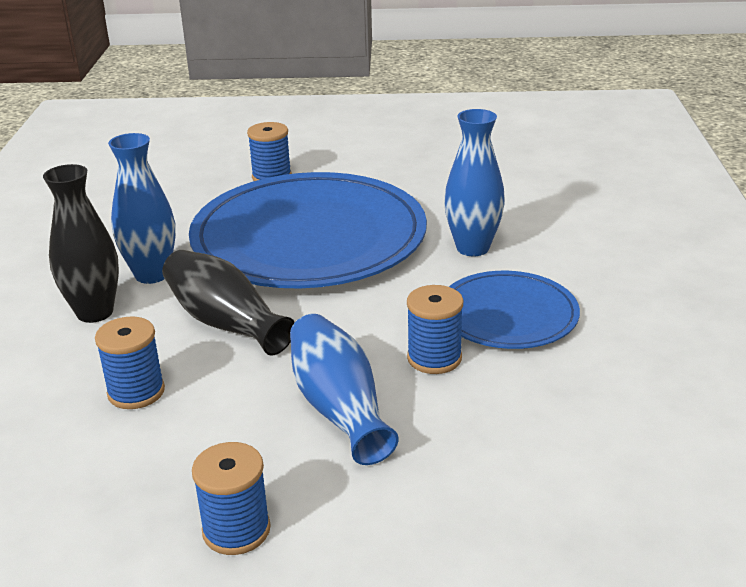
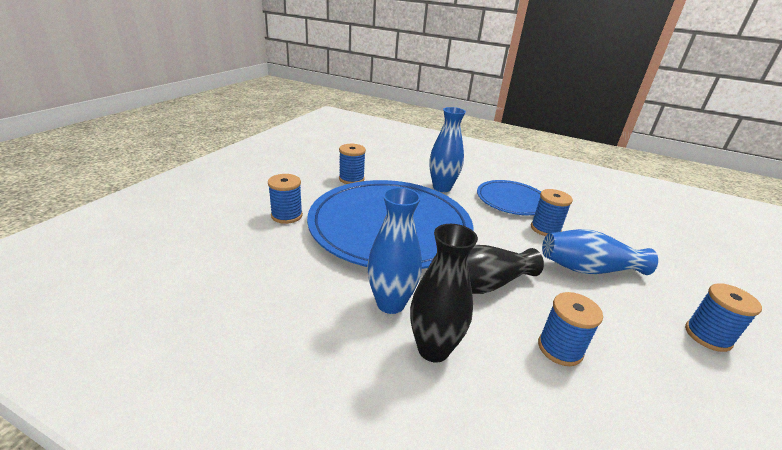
camera: 70 degrees left, 0 degrees up
(412, 182) = (351, 179): none -> blue spool

